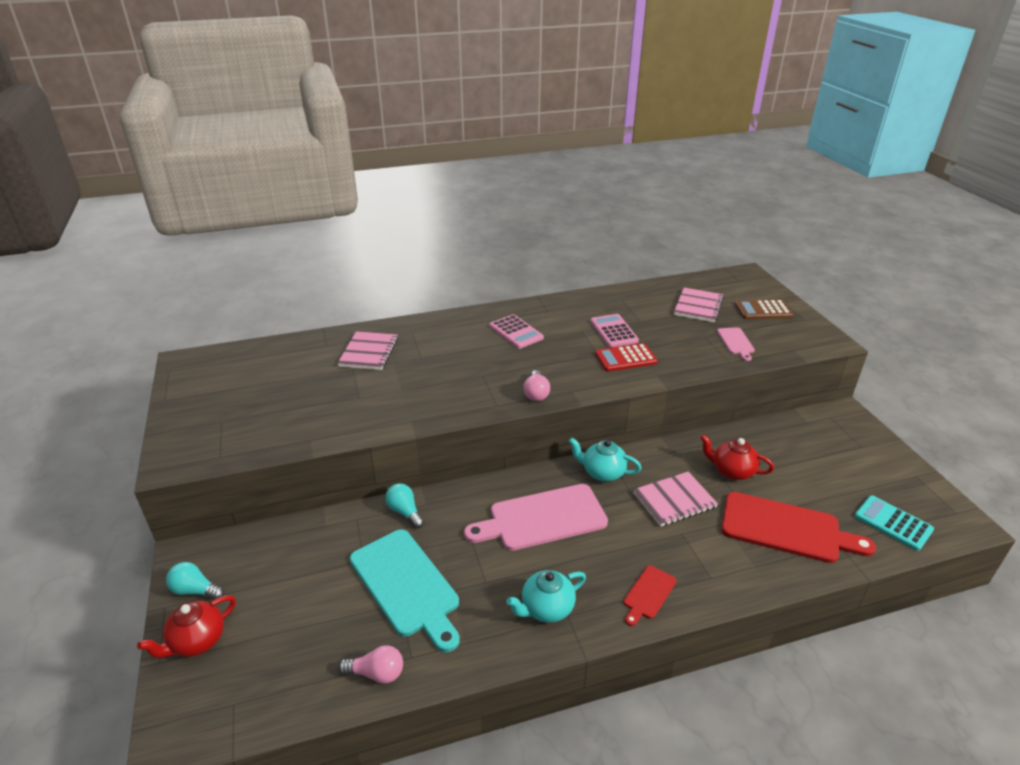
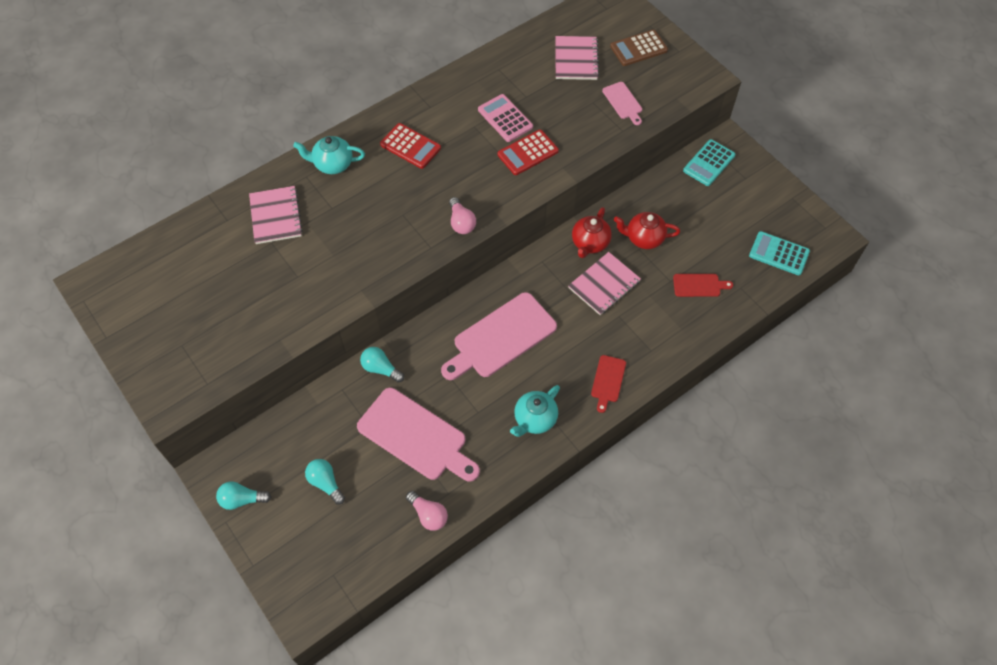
camera: 20 degrees left, 25 degrees up
(197, 641) = (273, 539): red teapot -> red teapot (590, 243)
(287, 602) = (326, 483): none -> turquoise light bulb
(376, 673) = (428, 515): pink light bulb -> pink light bulb turned 60 degrees clockwise
(406, 586) = (416, 436): turquoise cutting board -> pink cutting board
(516, 332) = (410, 146): pink calculator -> red calculator
(602, 473) = (535, 274): turquoise teapot -> turquoise teapot (333, 164)
(786, 529) = (699, 285): red cutting board -> red cutting board, size x0.49
(821, 426) = (709, 163): none -> turquoise calculator

